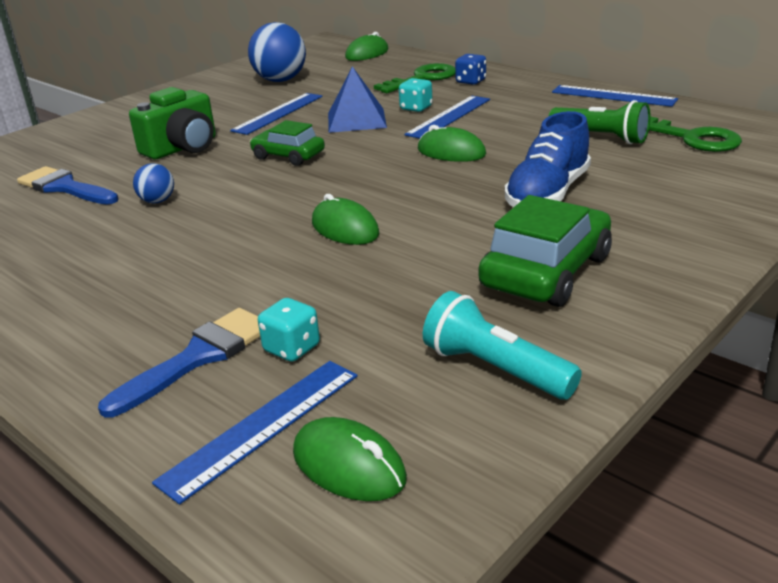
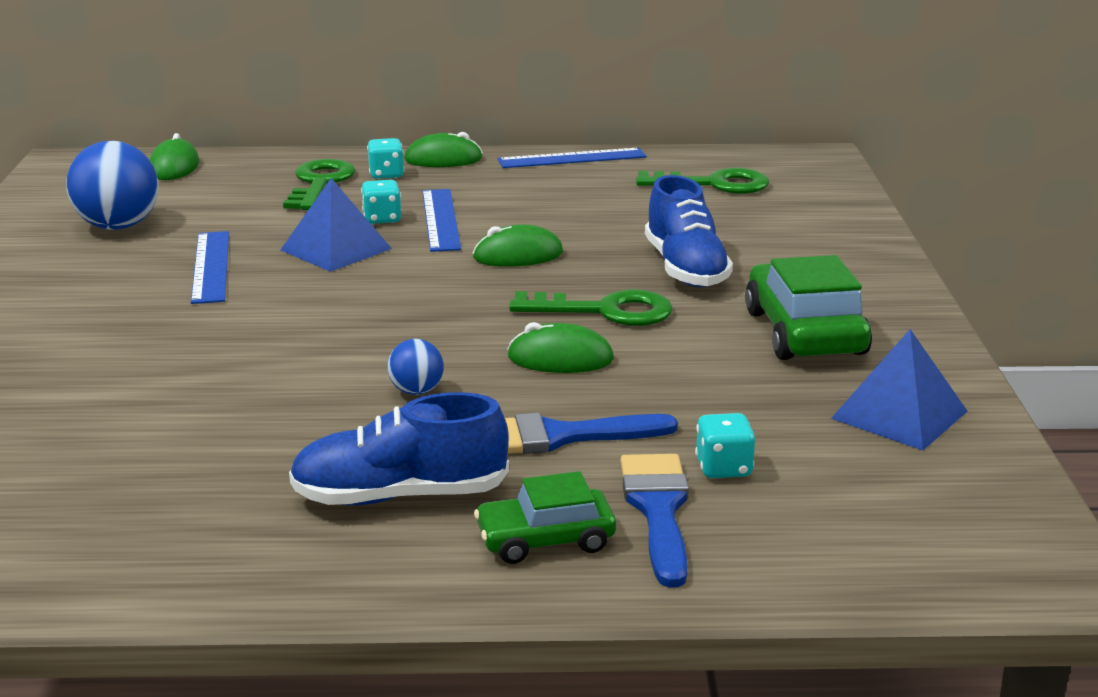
camera: 45 degrees left, 5 degrees down
(65, 187) = (100, 433): blue brush -> blue brush (560, 436)
(102, 279) = (400, 496): none -> blue shoe
(157, 201) = (278, 404): blue ball -> blue ball (416, 391)
(182, 148) = (167, 340): green camera -> none
(262, 426) = (818, 527): blue ruler -> none
(288, 156) = (337, 310): green car -> green car (545, 540)
(349, 466) = (927, 518): green mouse -> green mouse (443, 159)
(434, 206) = (605, 311): none -> green key
(470, 81) = (386, 174): blue dice -> turquoise dice
(495, 369) = (899, 415): turquoise flashlight -> blue pyramid
(601, 137) = (636, 203): green flashlight -> none

